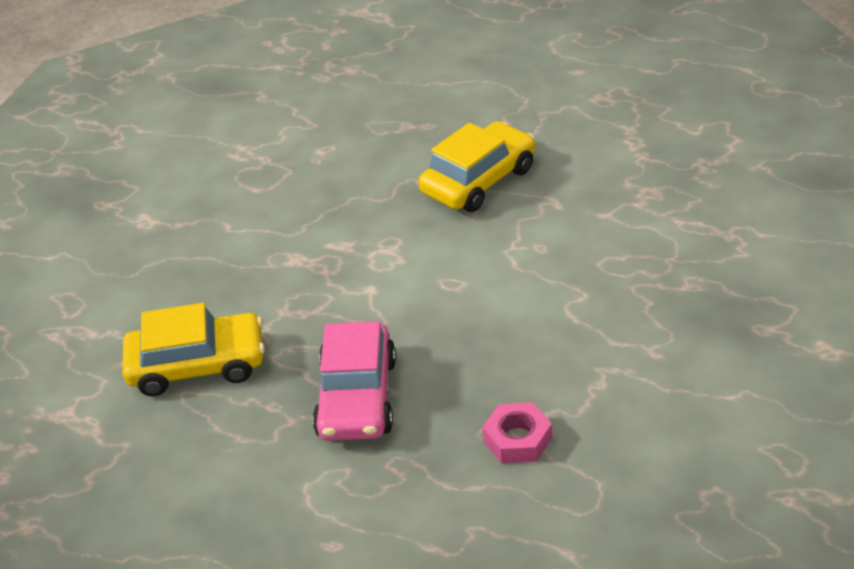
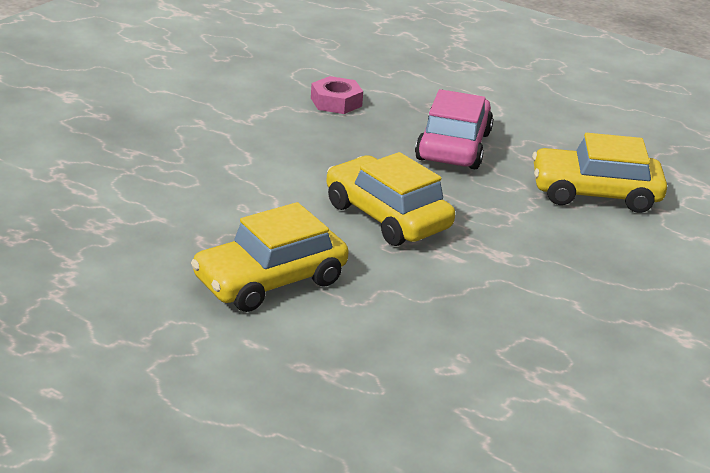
camera: 175 degrees left, 10 degrees down
(404, 273) = (387, 216): none -> yellow car

